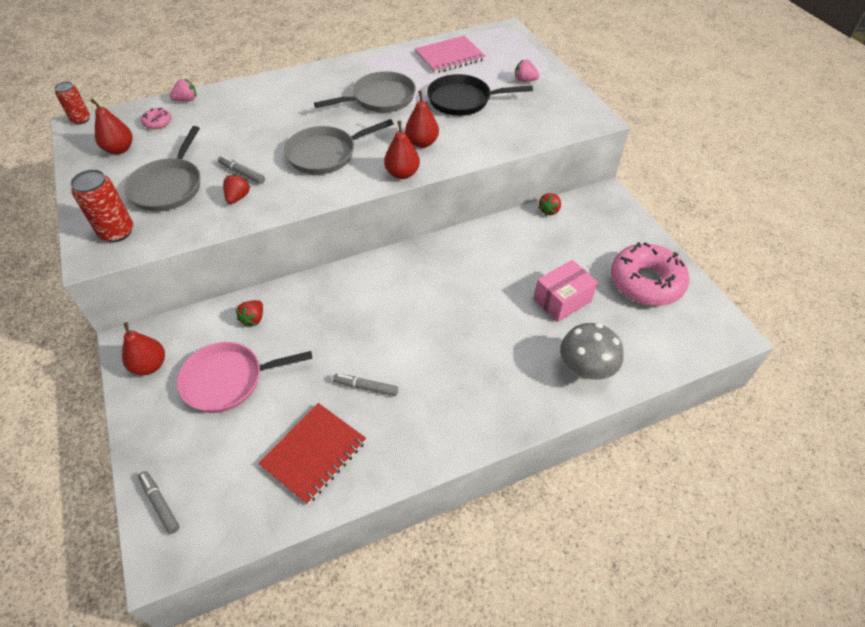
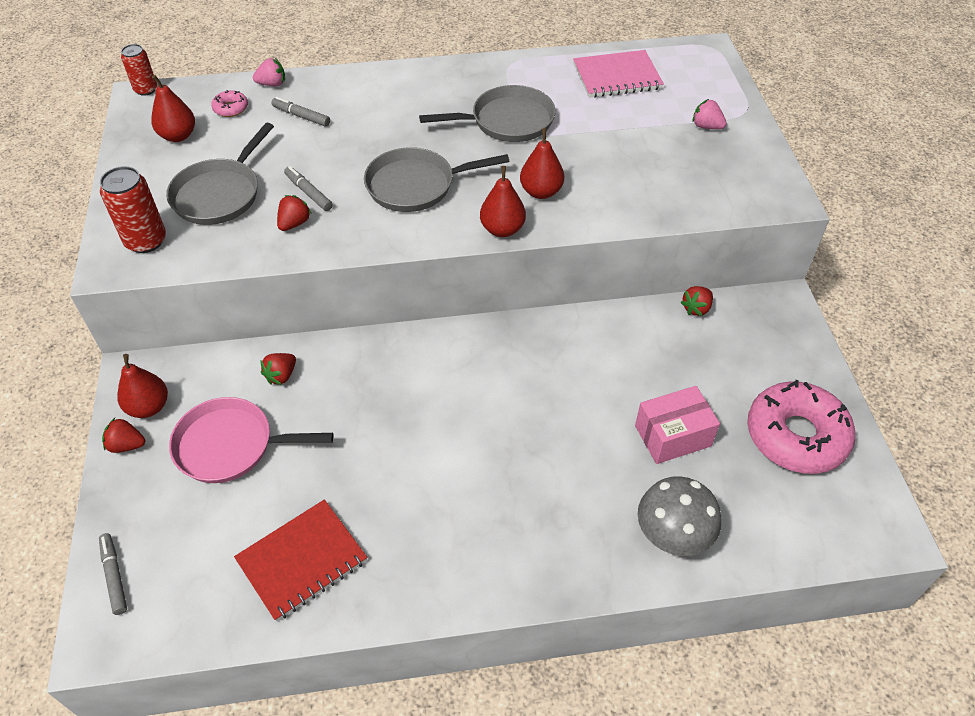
camera: 15 degrees right, 0 degrees up
(139, 399) = (127, 445): none -> red strawberry
(366, 387) = (388, 493): grey marker -> grey marker (301, 116)
(463, 100) = (614, 141): black pan -> none

